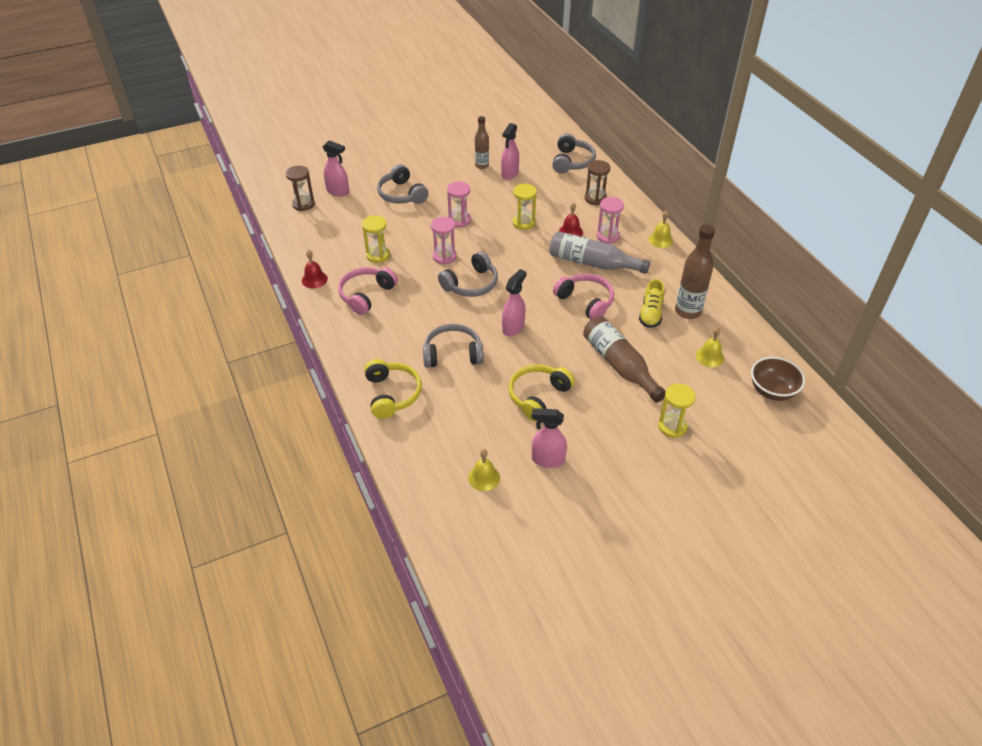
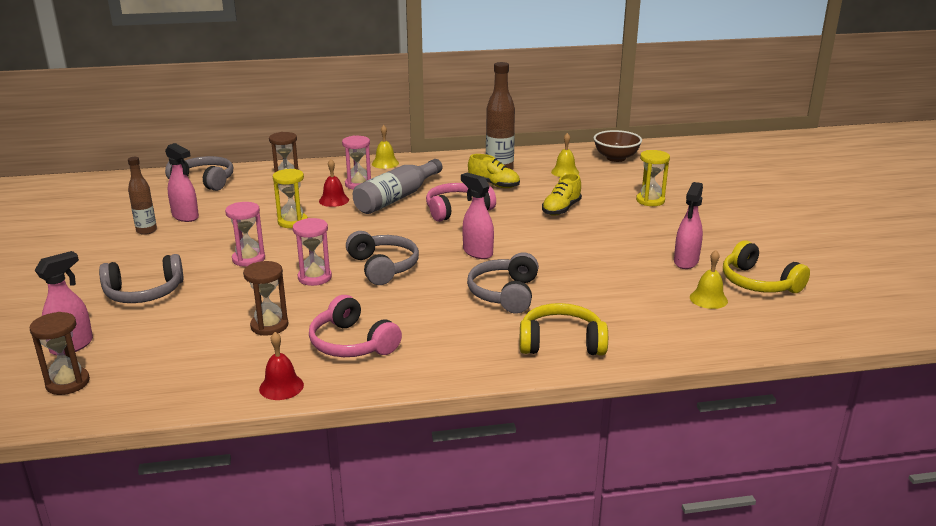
camera: 75 degrees left, 20 degrees down
(378, 255) = (269, 326): yellow hourglass -> brown hourglass
(538, 396) = (593, 254): yellow headphones -> yellow headphones (758, 283)
(619, 365) = (561, 209): brown bottle -> yellow shoe

